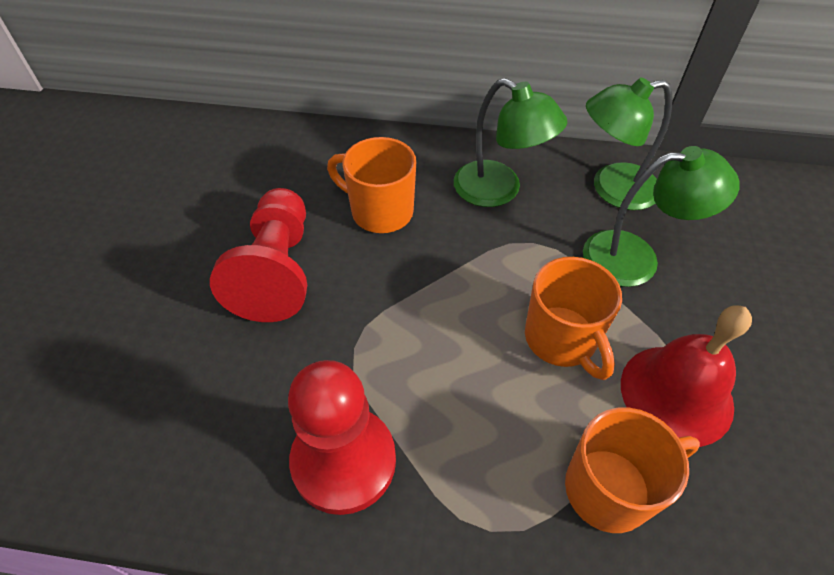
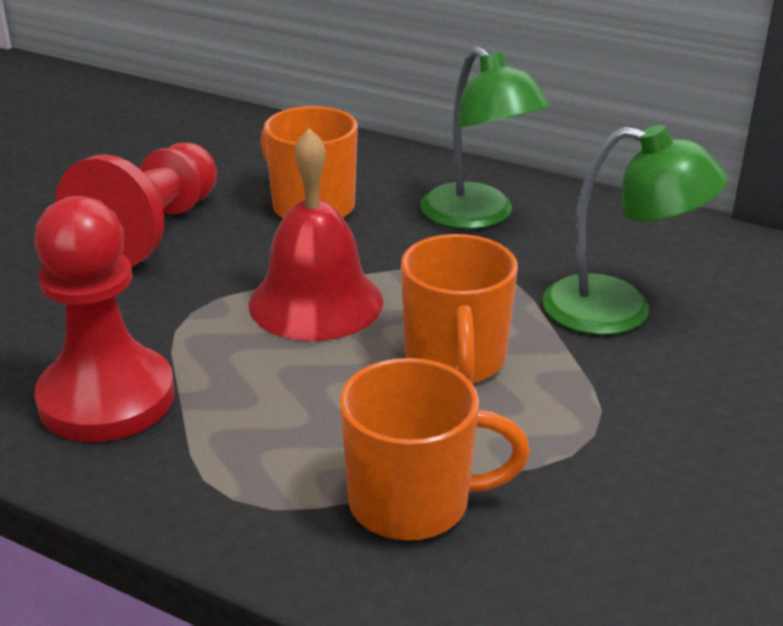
camera: 20 degrees right, 20 degrees down
(612, 189) = (637, 243): green lamp -> none
(676, 394) = (574, 443): red bell -> red bell (316, 302)

